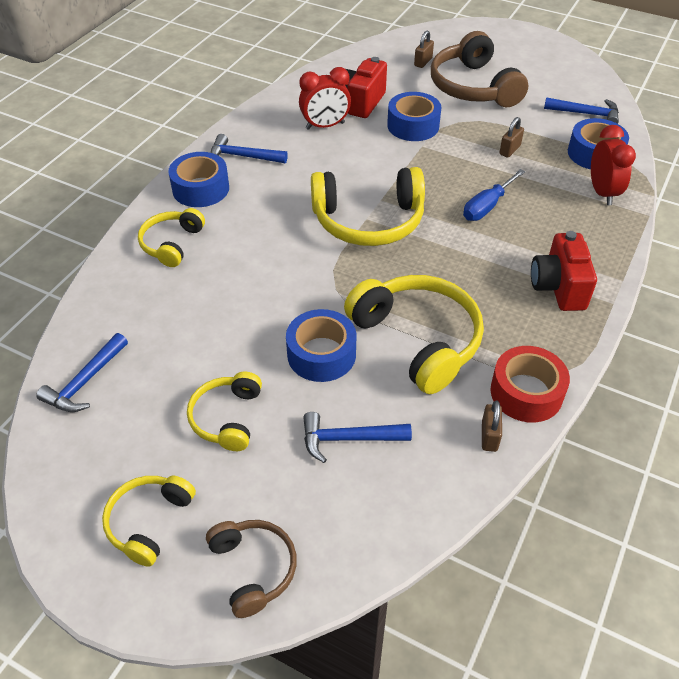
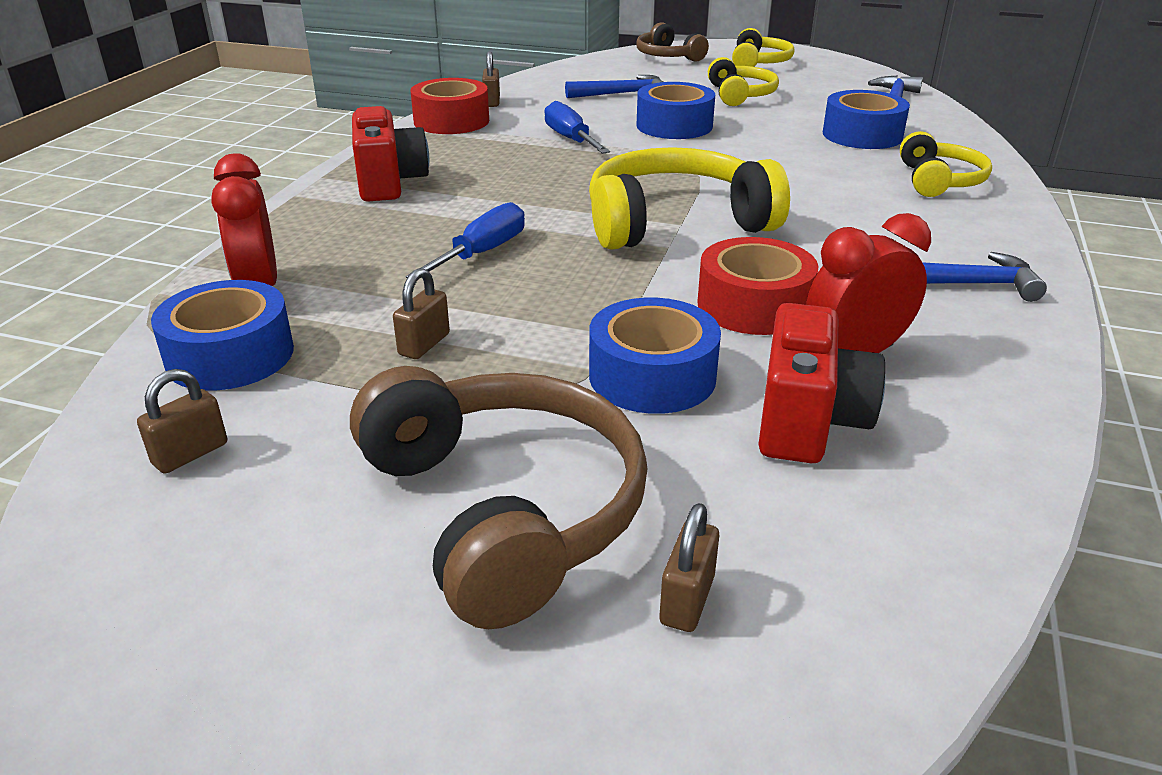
camera: 170 degrees right, 15 degrees down
(200, 188) = (979, 236): blue tape -> blue tape (862, 135)
(354, 155) = (754, 305): none -> red tape
(418, 339) = (571, 139): yellow headphones -> blue screwdriver
(586, 114) = (190, 454): blue hammer -> brown padlock

